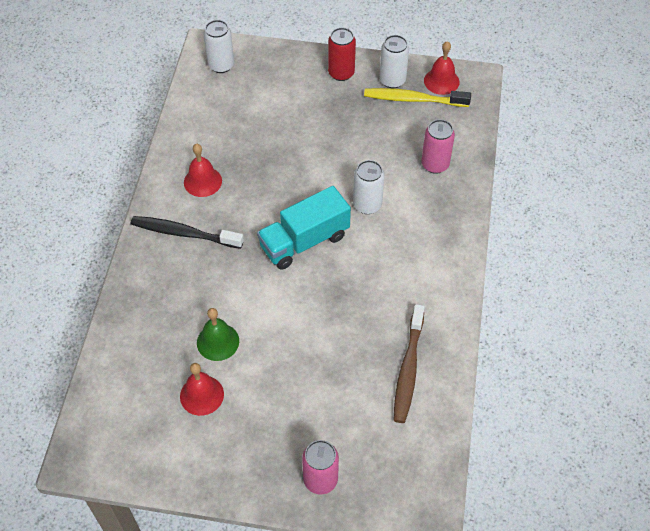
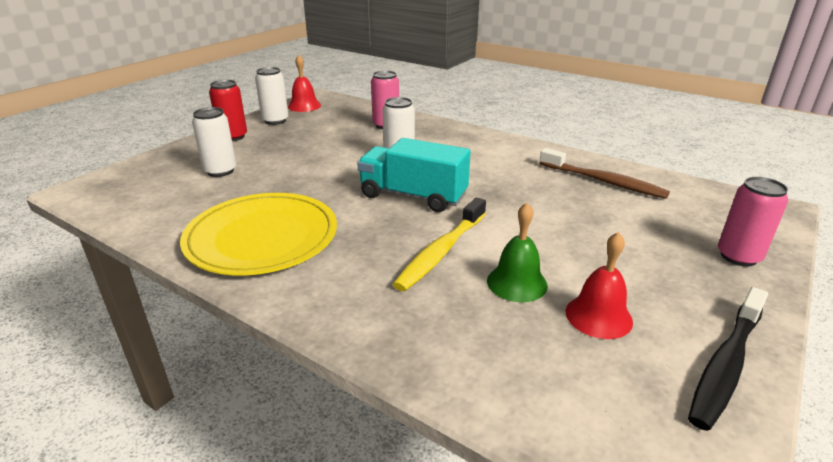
camera: 65 degrees left, 25 degrees down
(184, 233) = (325, 270): black toothbrush -> black toothbrush (726, 365)
(202, 181) = (262, 237): red bell -> yellow plate
(221, 65) = (116, 188): white can -> white can (220, 171)
(304, 241) = (413, 196): turquoise truck -> turquoise truck turned 120 degrees clockwise
(413, 99) = (307, 118): yellow toothbrush -> yellow toothbrush (441, 252)

